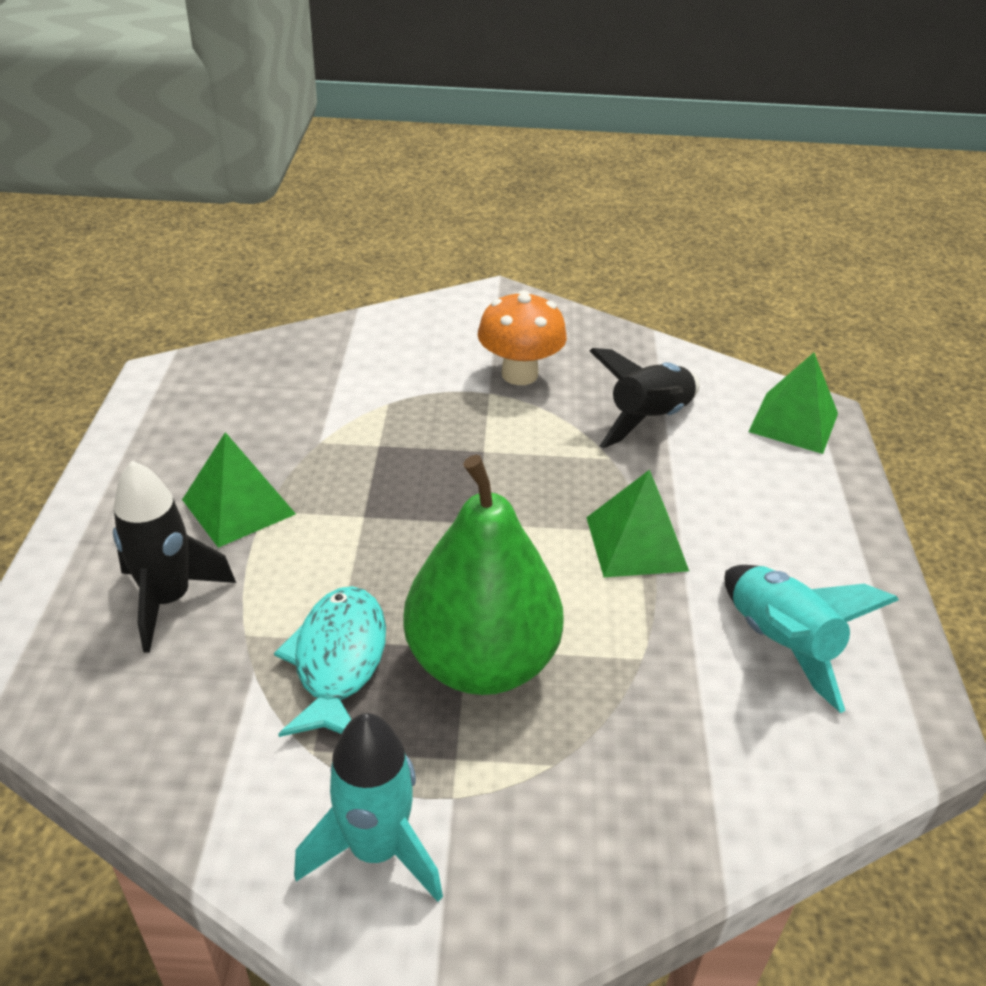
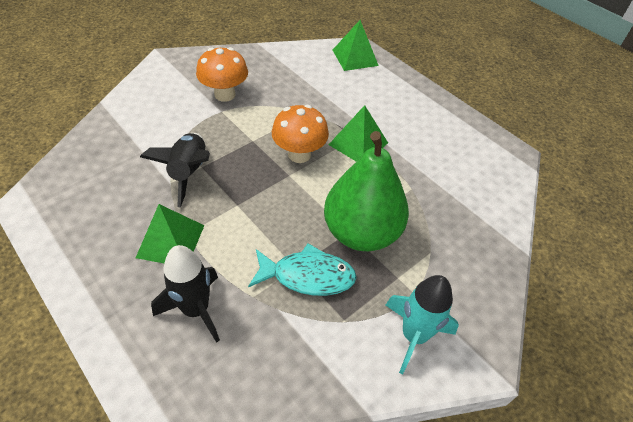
camera: 45 degrees left, 10 degrees up
(338, 661) = (308, 276): turquoise fish -> turquoise fish turned 135 degrees clockwise
(525, 505) = (299, 154): none -> orange mushroom
(648, 420) = (302, 86): black rocket -> black rocket (189, 173)
(780, 644) = (445, 151): turquoise rocket -> none

